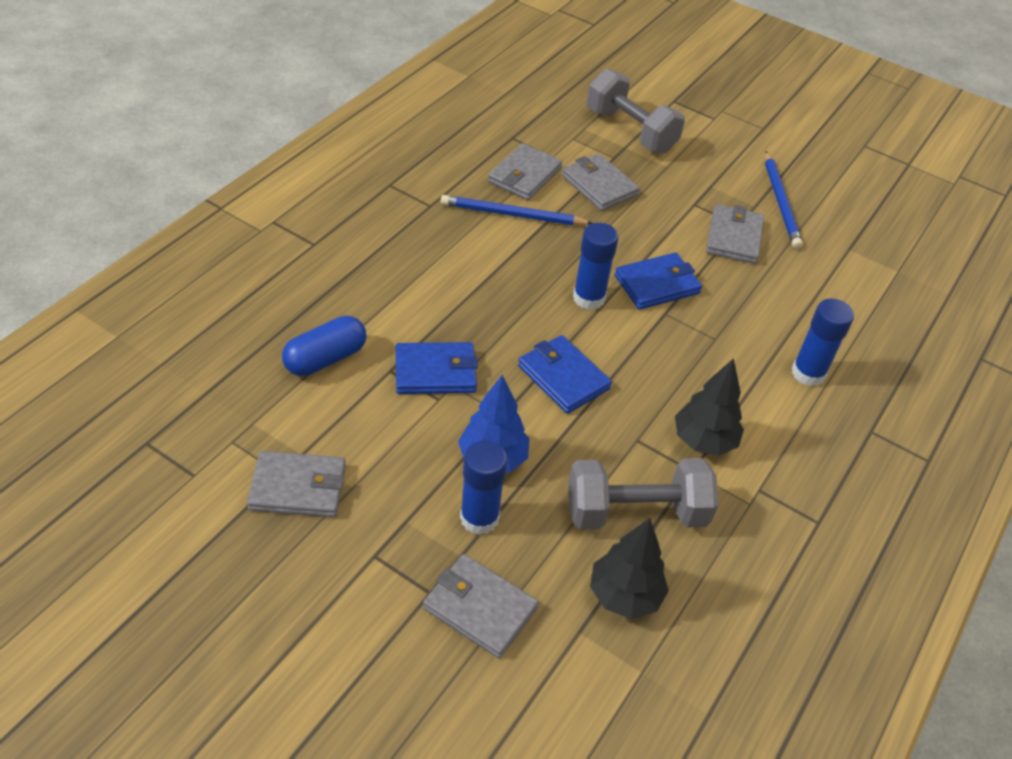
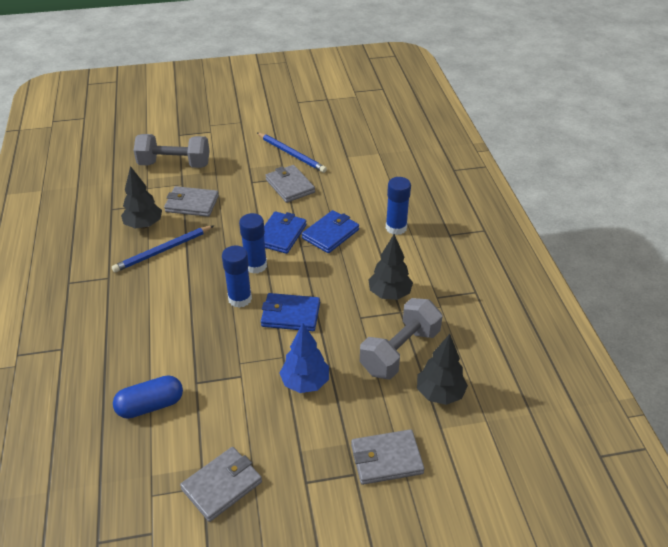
camera: 40 degrees left, 5 degrees down
(325, 358) = (150, 405): blue capsule -> blue capsule turned 60 degrees clockwise
(435, 372) = (222, 363): blue wallet -> blue wallet (330, 234)
(479, 518) = (334, 417): blue glue stick -> blue glue stick (240, 299)
(524, 175) = (144, 225): grey wallet -> black tree

